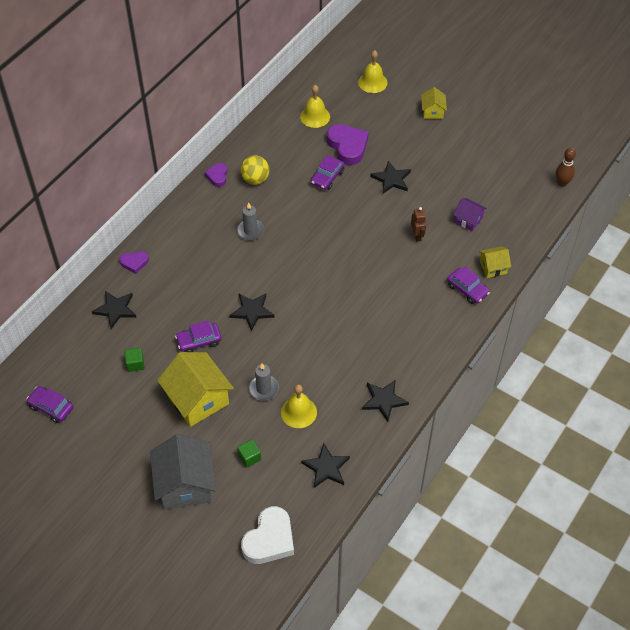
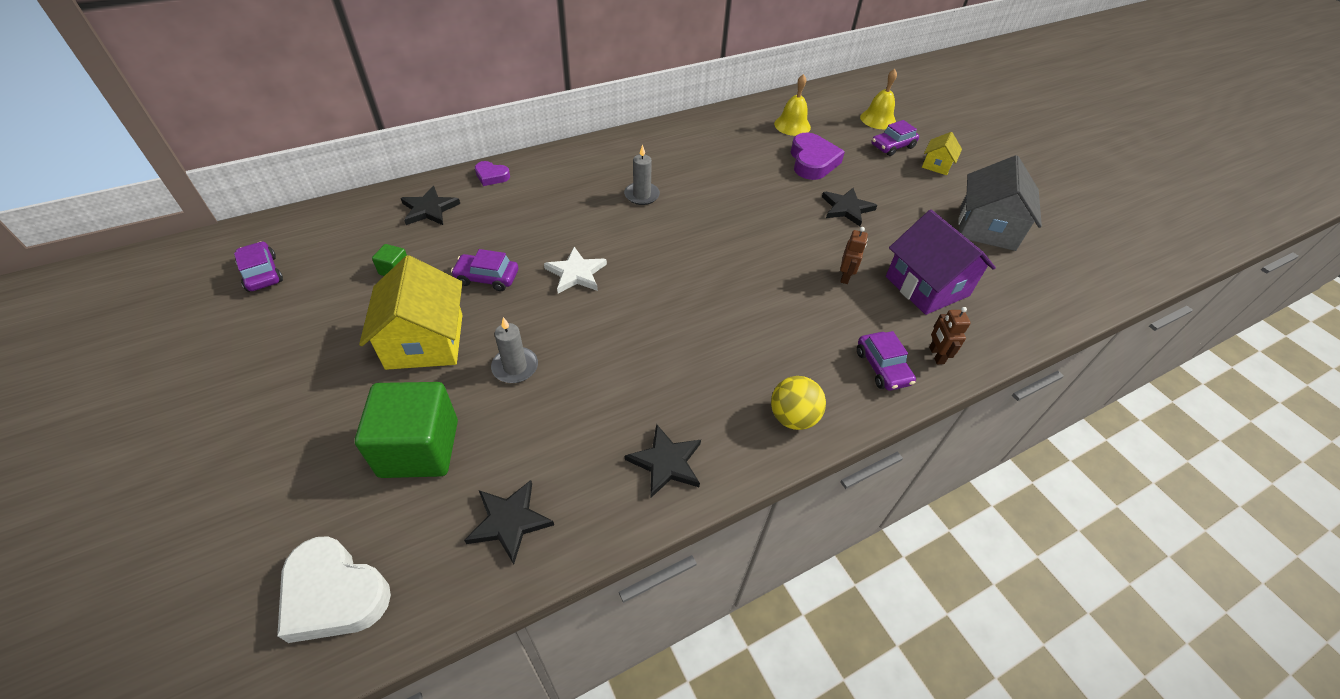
camera: 25 degrees right, 5 degrees down
(185, 484) = (307, 441): grey house -> grey house (987, 228)
(217, 176) = (646, 137): purple heart -> none
(249, 457) = (419, 448): green cube -> green cube, size x2.35
(252, 311) = (576, 273): black star -> white star
(255, 179) = (685, 153): yellow ball -> yellow ball (793, 417)
(269, 539) = (334, 594): white heart -> white heart turned 60 degrees clockwise
(298, 412) = (535, 419): yellow bell -> none
(327, 177) = (769, 180): purple car -> purple car (892, 146)
(468, 220) = (927, 286): purple house -> purple house, size x1.95
(493, 267) = (936, 355): yellow house -> brown robot
(562, 183) = (1087, 295): brown bowling pin -> none

